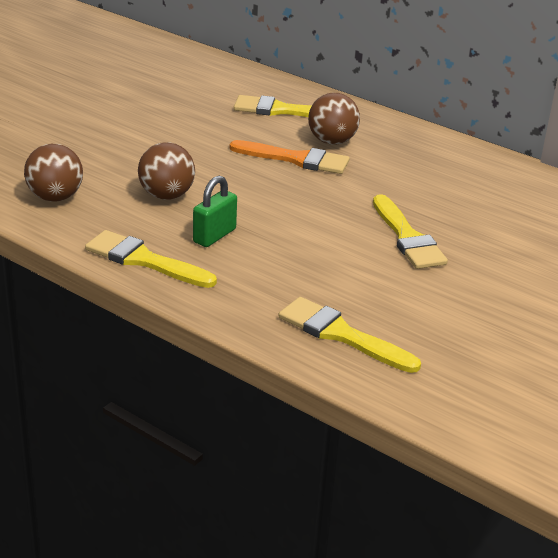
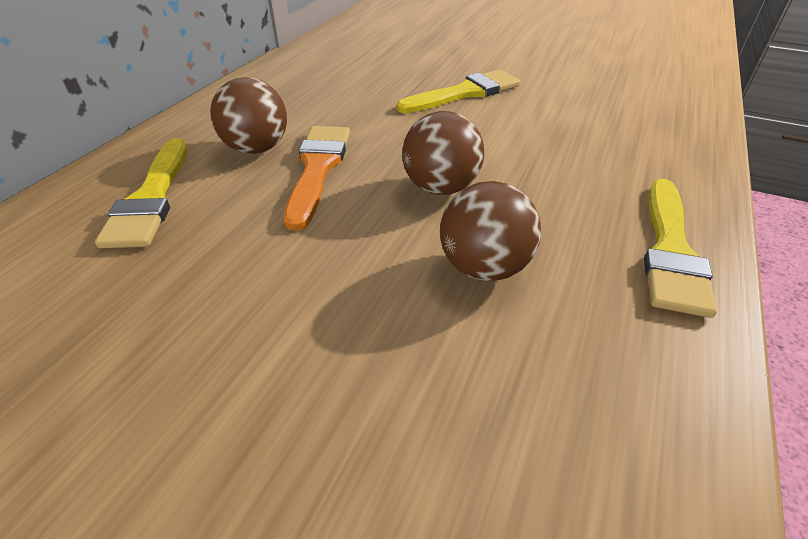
camera: 100 degrees left, 10 degrees up
(55, 197) = (588, 424): brown ball -> brown ball (440, 187)
(214, 236) = (558, 203): green padlock -> none
(341, 335) = (656, 110): yellow brush -> none

